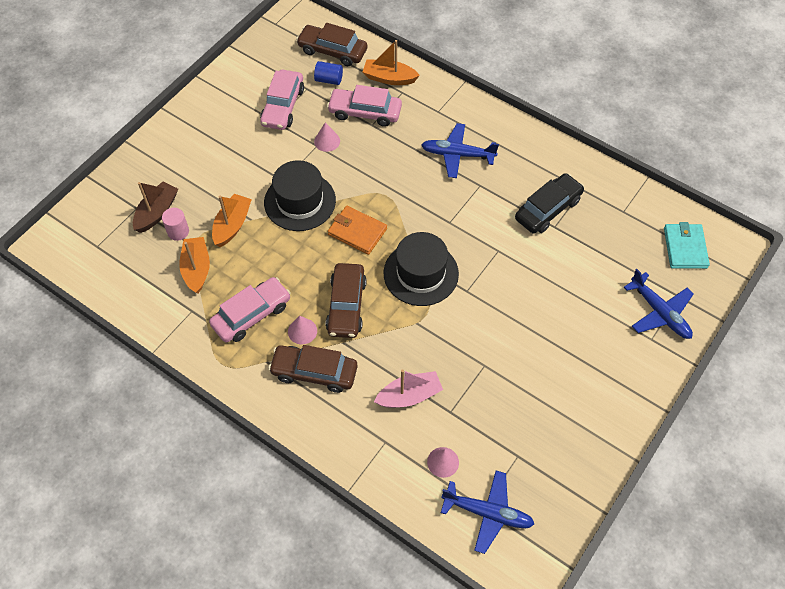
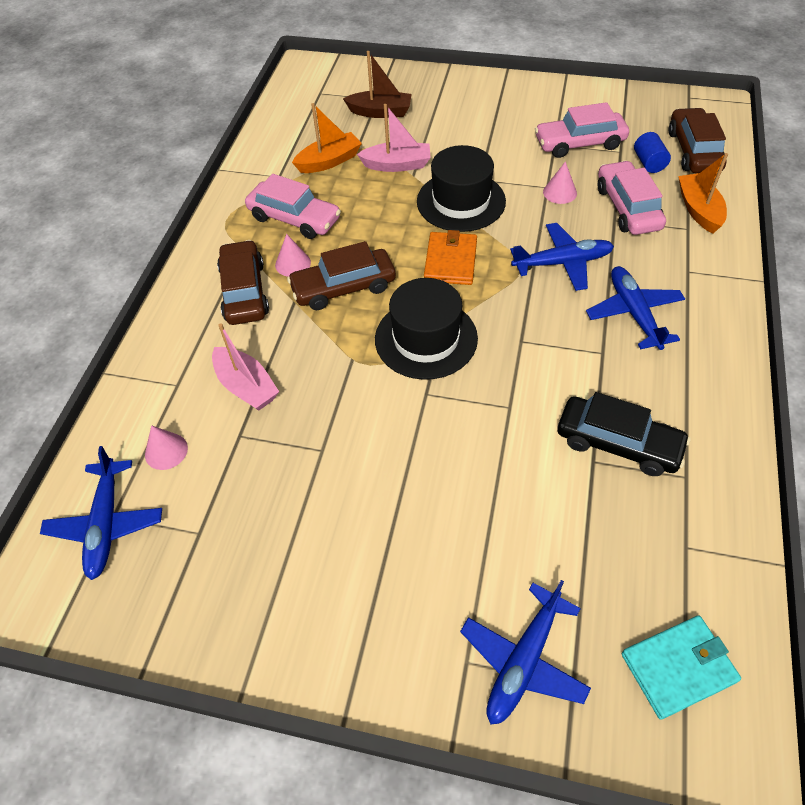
camera: 70 degrees right, 5 degrees down
(178, 231) = (366, 133): pink cylinder -> none
(232, 225) = (397, 165): orange boat -> pink boat
(395, 171) = (562, 263): none -> blue plane

